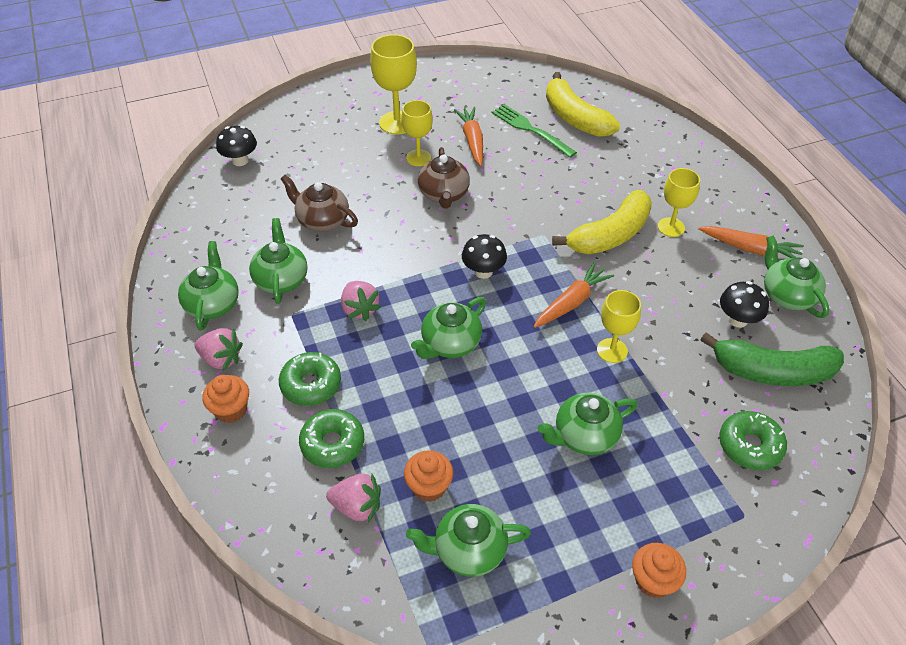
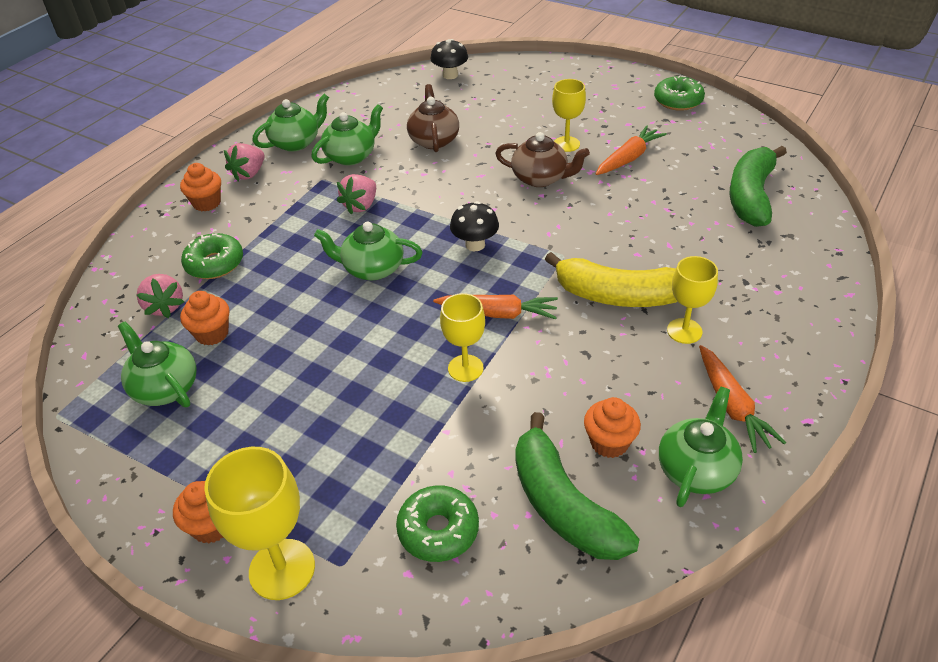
camera: 55 degrees right, 5 degrees down
(221, 359) = (249, 174): pink strawberry -> pink strawberry turned 45 degrees clockwise
(311, 385) = (262, 224): green donut -> green donut (678, 101)
(397, 123) = (593, 113): yellow goblet -> yellow goblet (282, 569)
(444, 194) = (540, 178): brown teapot -> brown teapot turned 120 degrees counterclockwise
(530, 130) = (693, 180): green fork -> none
(574, 118) = (751, 196): yellow banana -> green banana
(584, 436) = (343, 399): green teapot -> none
(738, 320) = (609, 443): black mushroom -> orange cupcake

